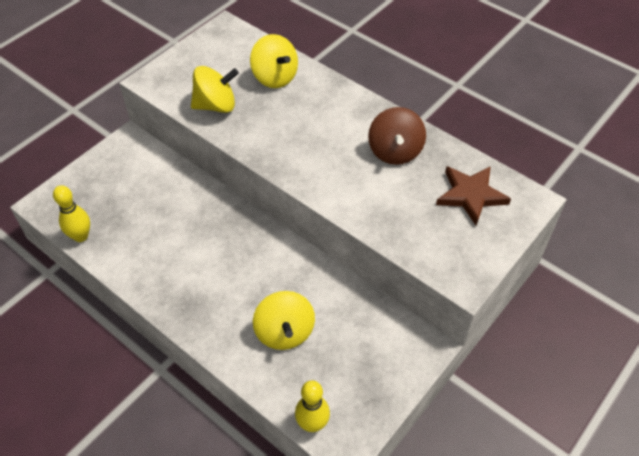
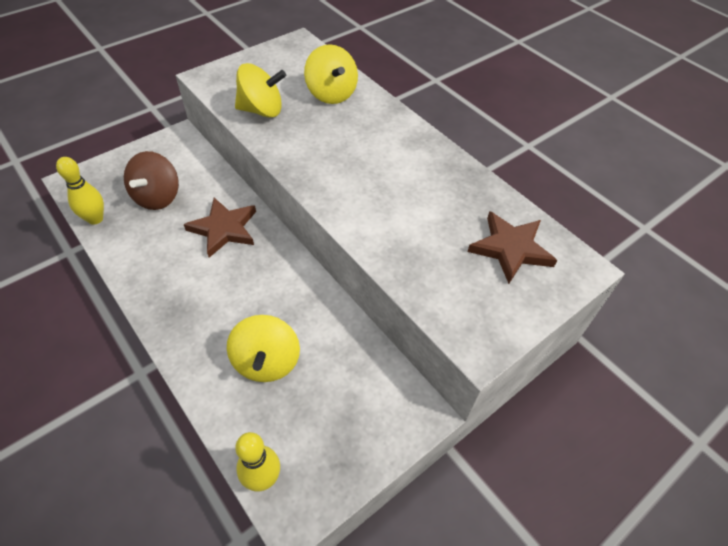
camera: 10 degrees right, 0 degrees up
(205, 223) = (224, 229): none -> brown star
(395, 151) = (436, 187): brown spinning top -> brown spinning top (158, 197)

